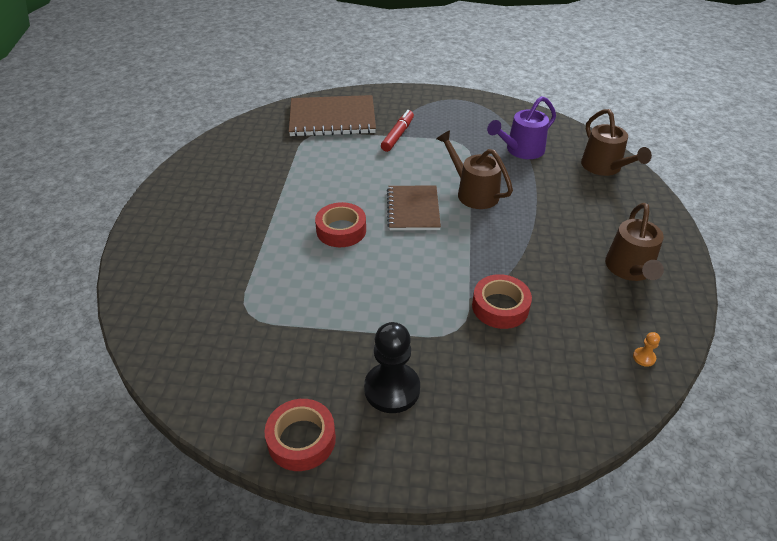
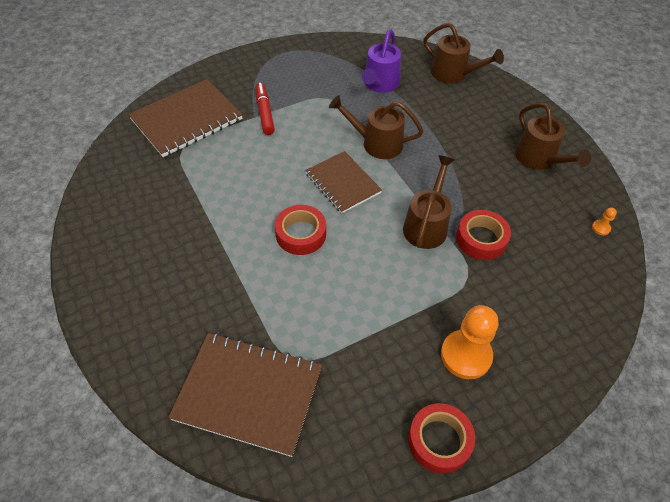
camera: 35 degrees left, 10 degrees up
(192, 318) = (248, 393): none -> brown notebook
(392, 389) = (466, 355): black pawn -> orange pawn
(458, 272) = (426, 225): none -> brown watering can

